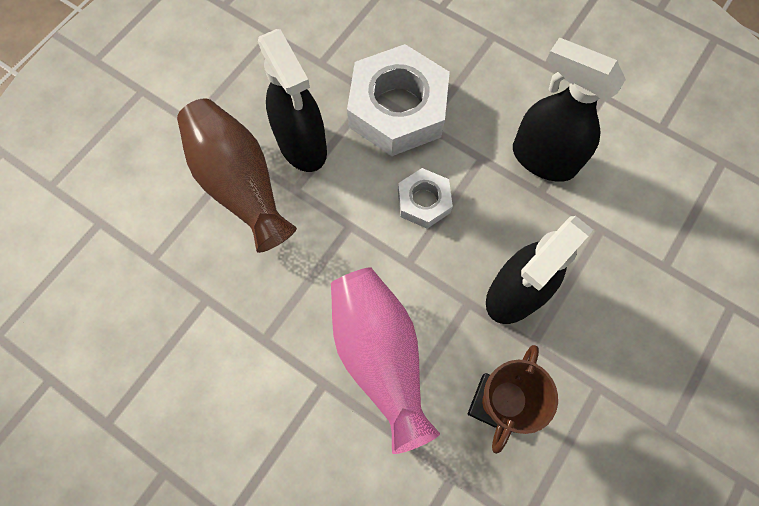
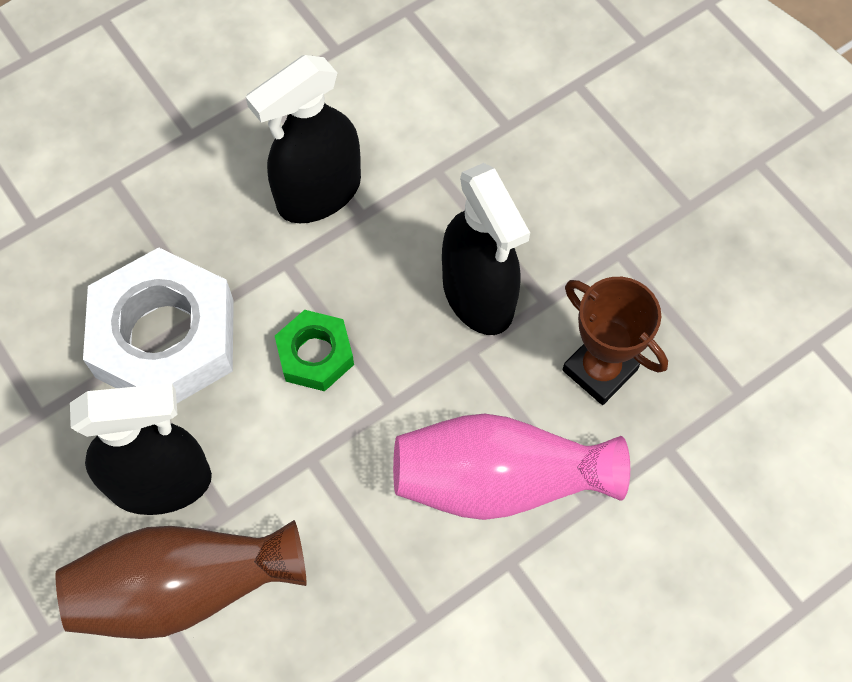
camera: 70 degrees left, 5 degrees down
(424, 201) = (315, 355): white nut -> green nut

